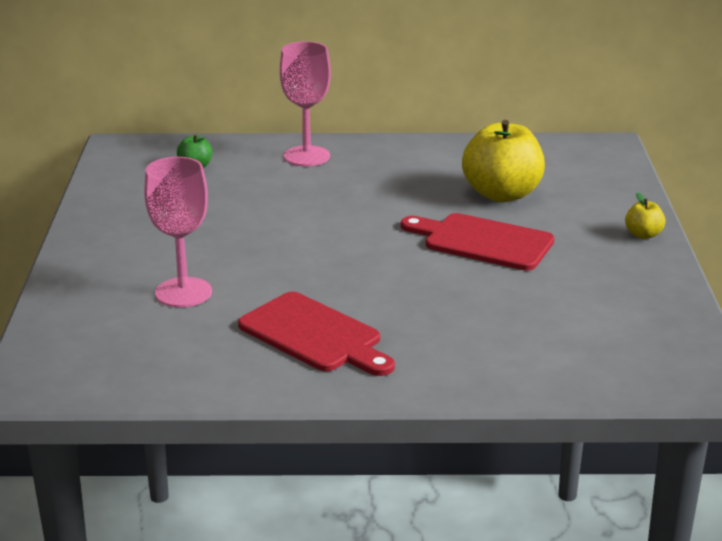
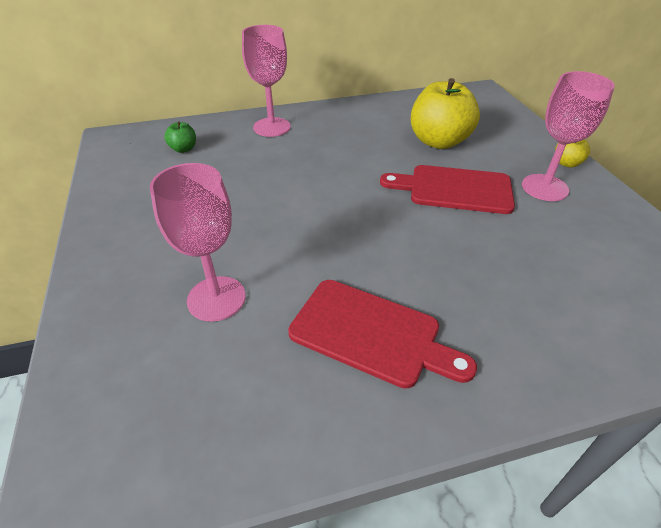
camera: 15 degrees left, 15 degrees up
(592, 253) = (544, 187): none -> pink goblet

